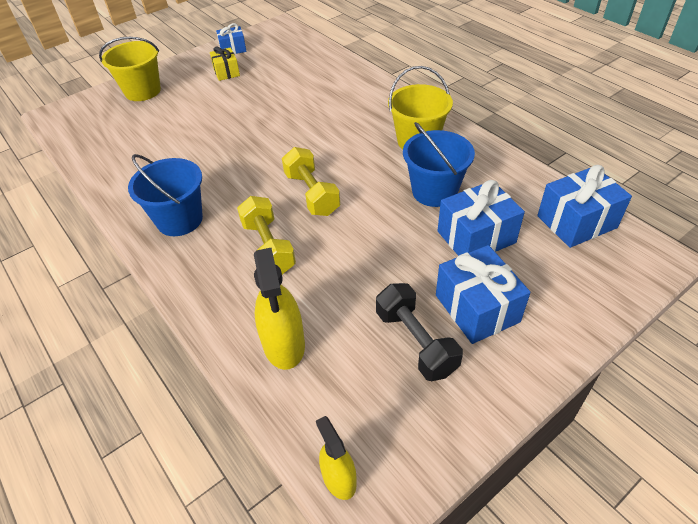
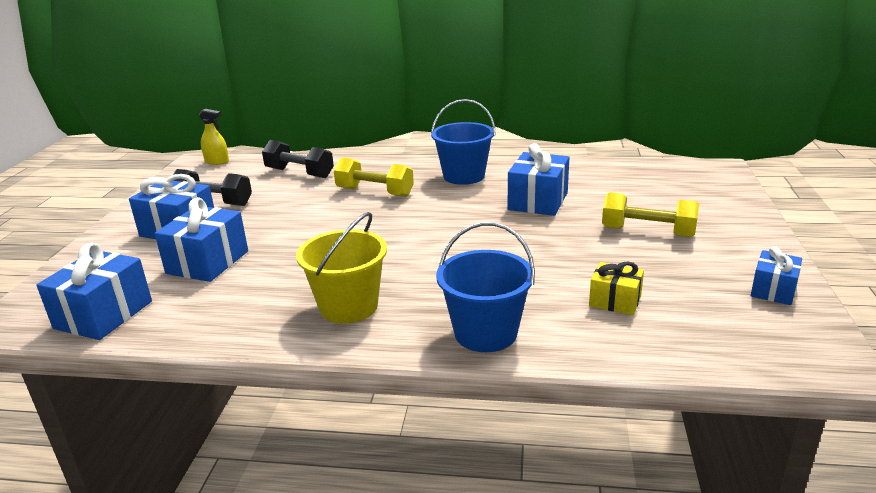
camera: 135 degrees right, 20 degrees down
(142, 91) = (714, 210): yellow bucket -> none
(196, 156) = (538, 201): none -> blue gift
(226, 72) = (698, 263): yellow gift -> yellow gift (615, 301)
(284, 344) = (299, 173): yellow spray bottle -> black dumbbell
(312, 194) = (392, 225): yellow dumbbell -> yellow dumbbell (647, 232)
(434, 191) = (279, 274): blue bucket -> blue bucket (485, 333)

